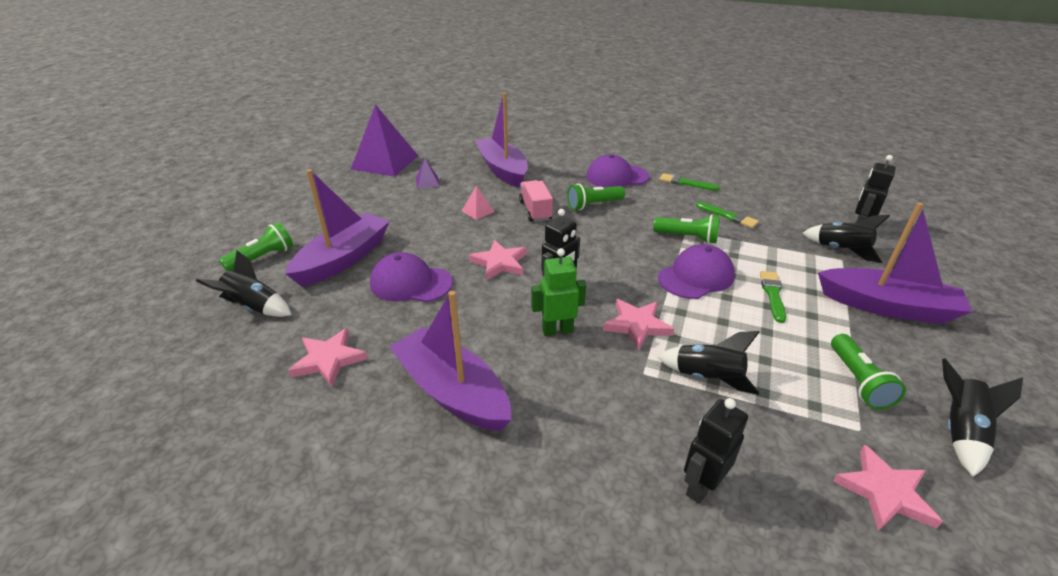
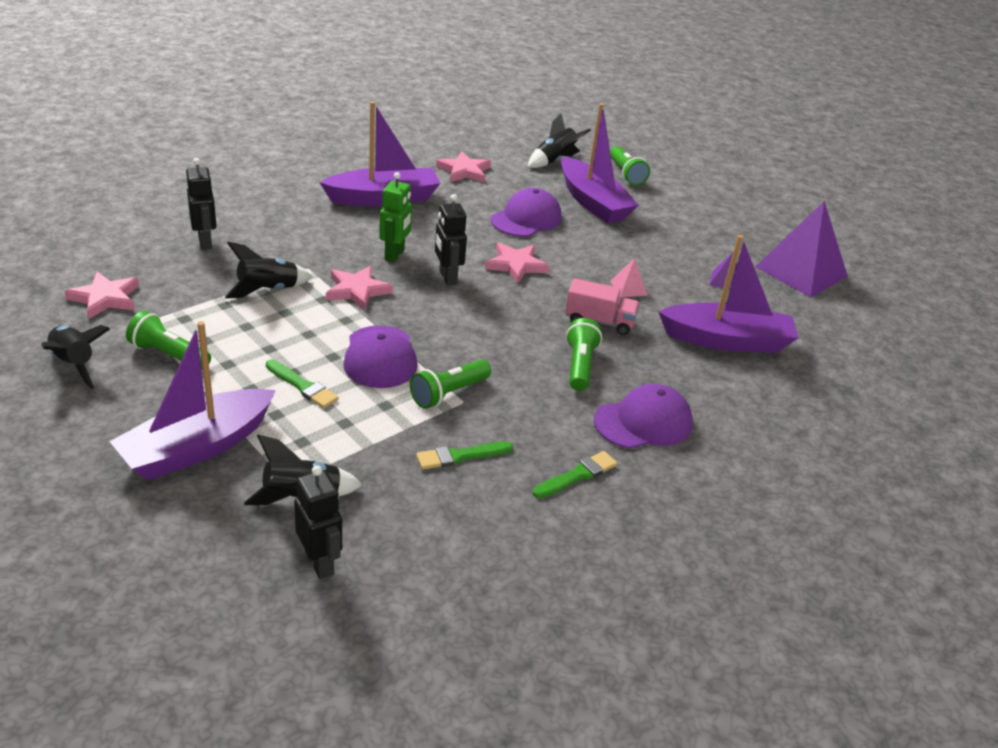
camera: 115 degrees right, 0 degrees up
(617, 176) = (643, 422): purple cap -> purple cap turned 45 degrees clockwise

